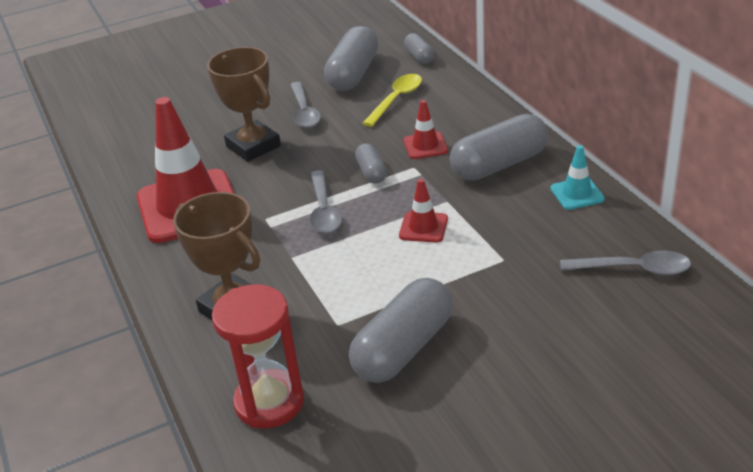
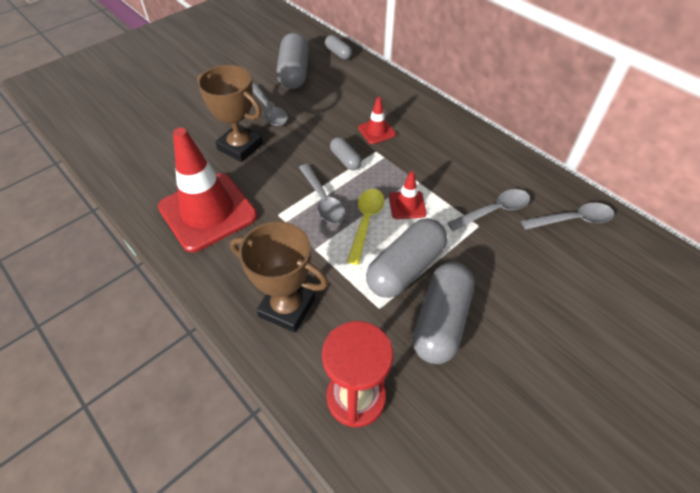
camera: 20 degrees left, 15 degrees up
(396, 100) = (337, 93): yellow spoon -> yellow spoon (366, 222)
(499, 164) = (438, 141): grey capsule -> grey capsule (405, 268)
(532, 247) = (494, 211): none -> grey spoon
(577, 194) = (504, 160): turquoise traffic cone -> none

